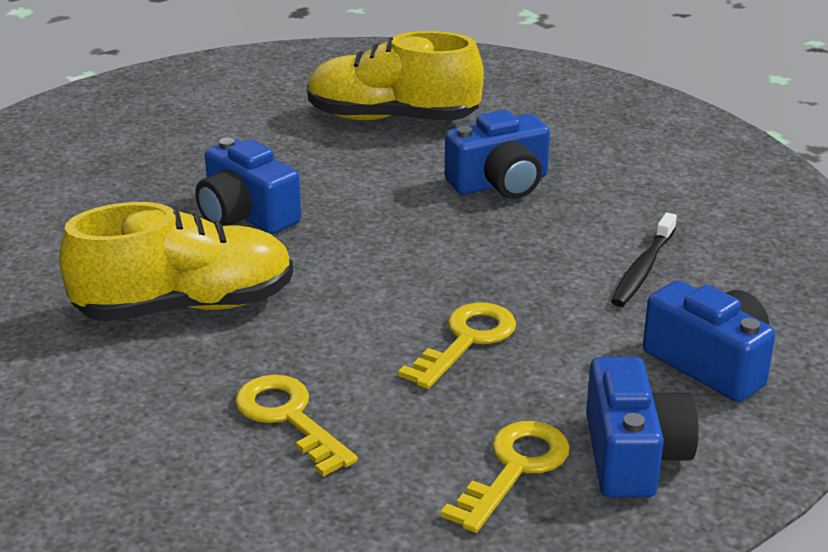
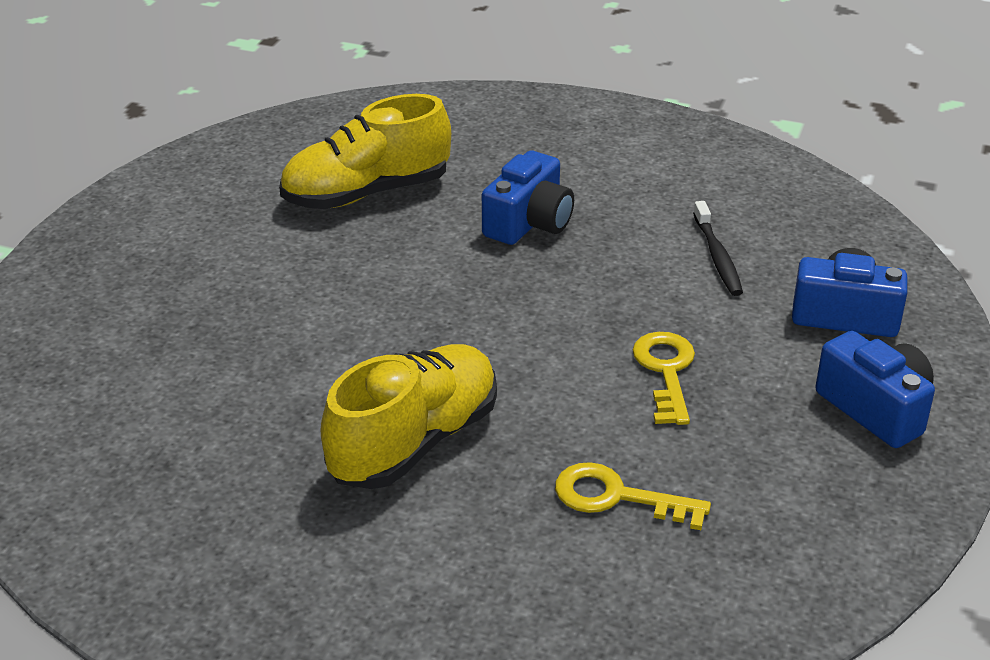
camera: 35 degrees left, 5 degrees up
(246, 215) = (357, 336): blue camera -> none
(515, 468) = (816, 457): yellow key -> none

